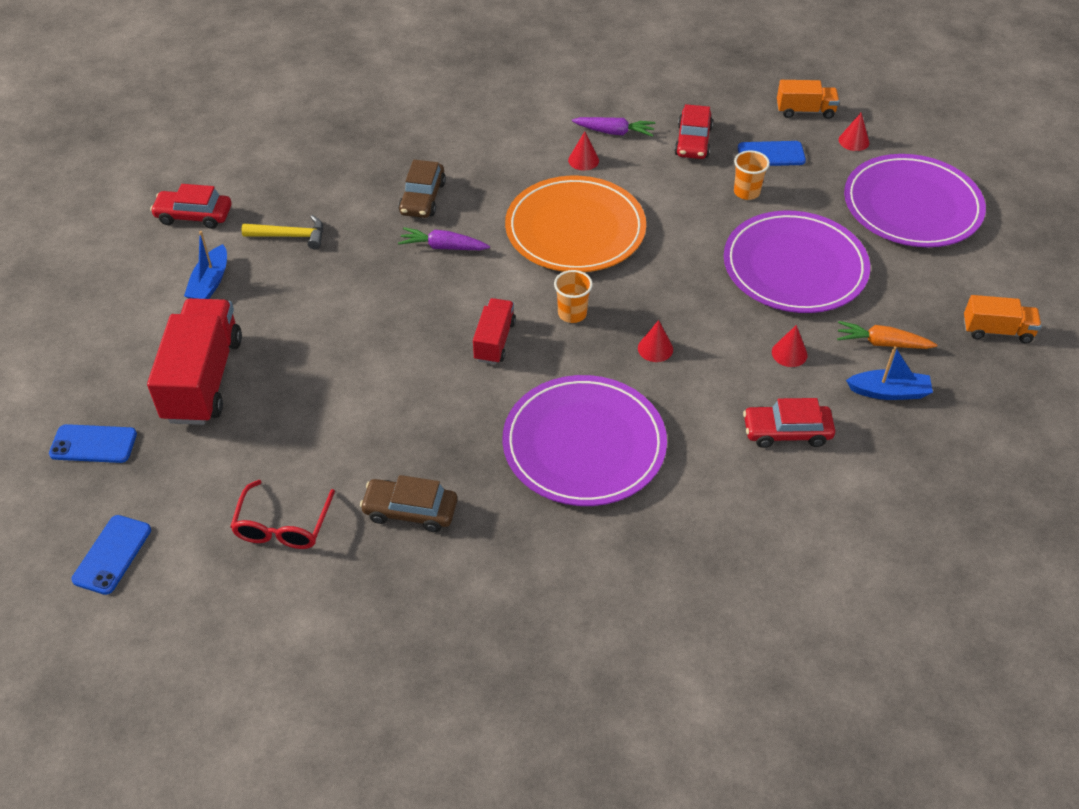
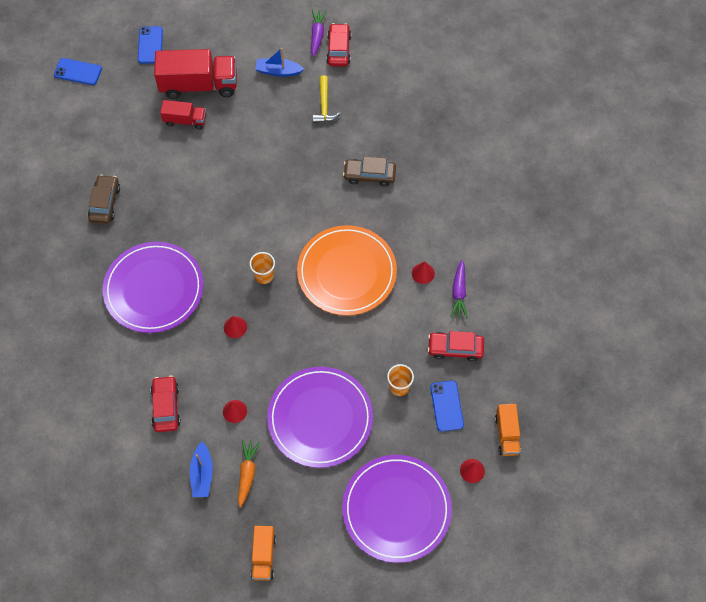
camera: 85 degrees right, 15 degrees up
(283, 526) = (95, 144): red glasses -> none
(443, 247) = (321, 193): purple carrot -> purple carrot (317, 35)
(494, 341) = (237, 232): red truck -> red truck (185, 120)

